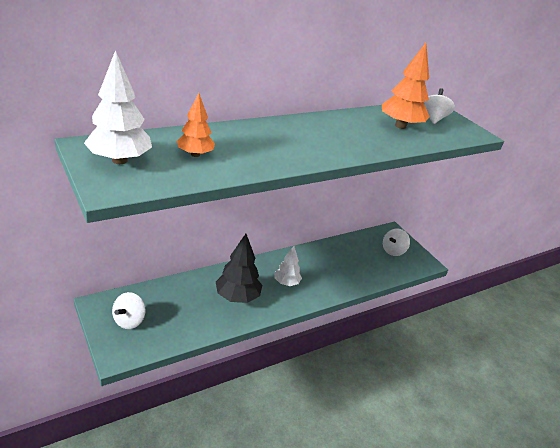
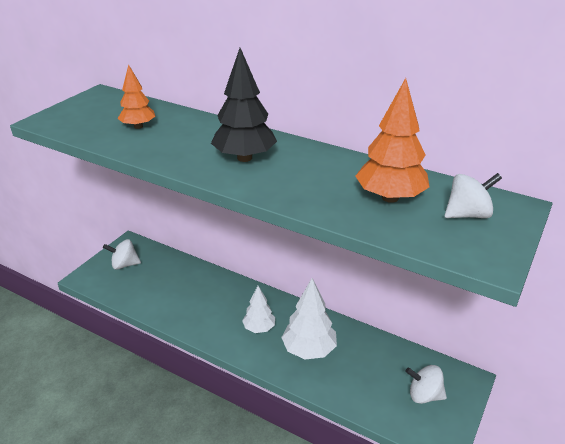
camera: 65 degrees right, 0 degrees up
(119, 160) = (92, 109): white tree -> white tree (309, 350)
(237, 297) = (205, 306): black tree -> black tree (244, 158)

